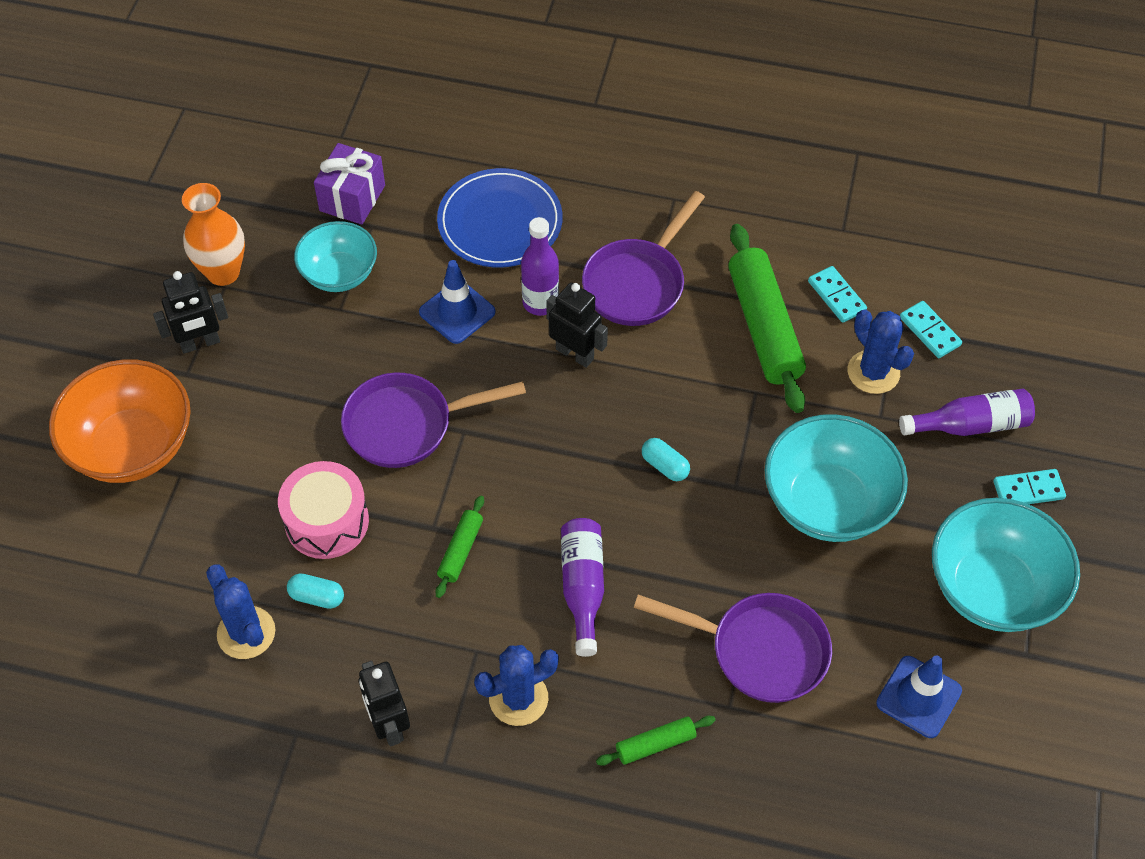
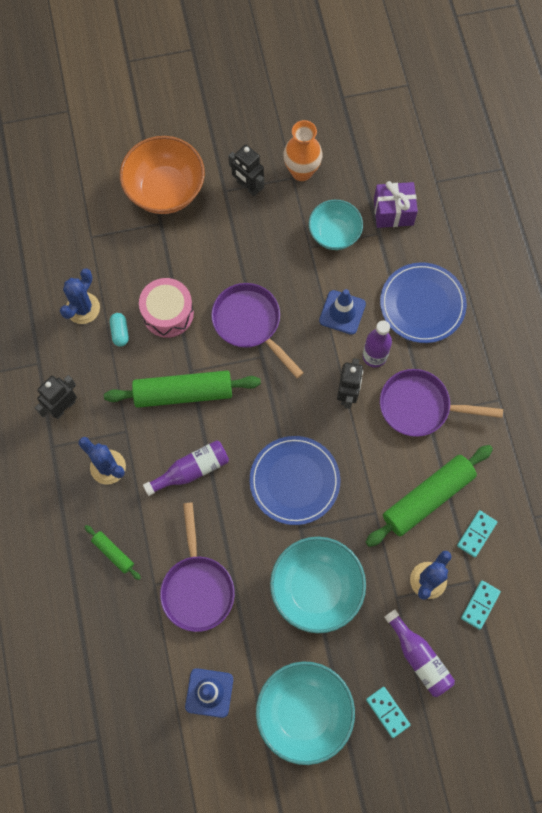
camera: 65 degrees right, 15 degrees up
(460, 550) = (183, 393): green rolling pin -> green rolling pin, size x2.09
(665, 466) = (294, 481): turquoise capsule -> blue plate

